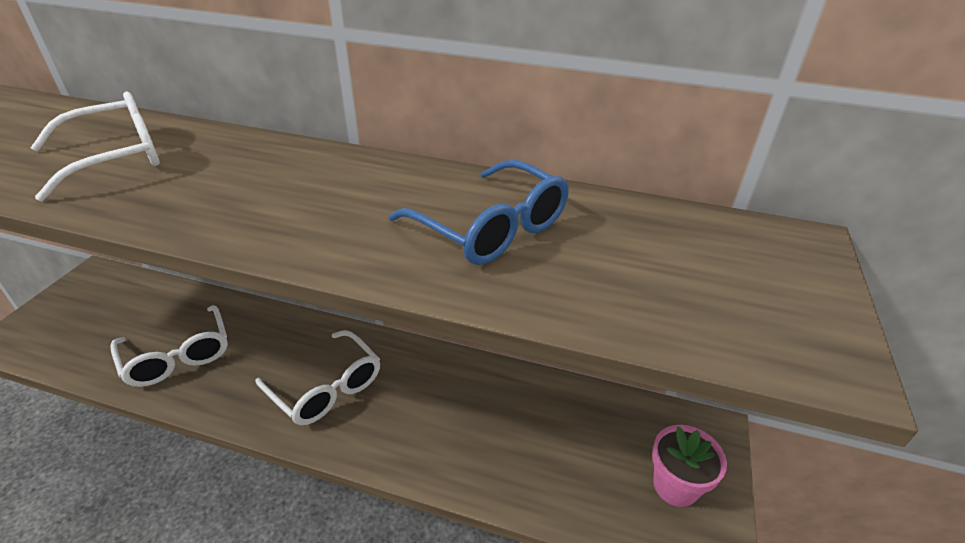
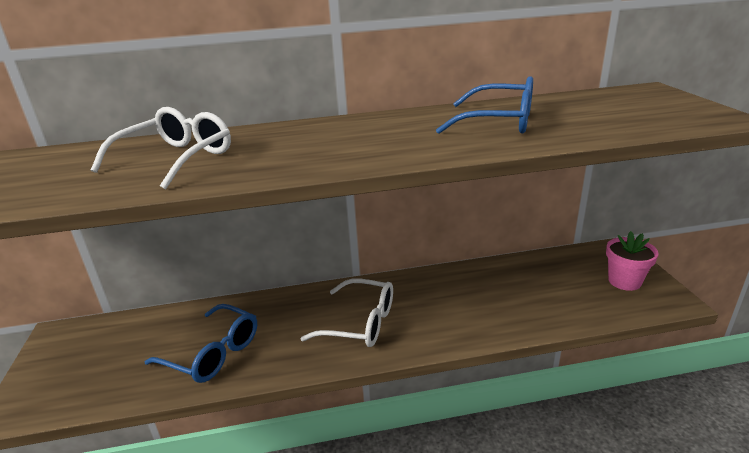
camera: 25 degrees left, 10 degrees down
(178, 356) = (212, 353): white glasses -> blue glasses

